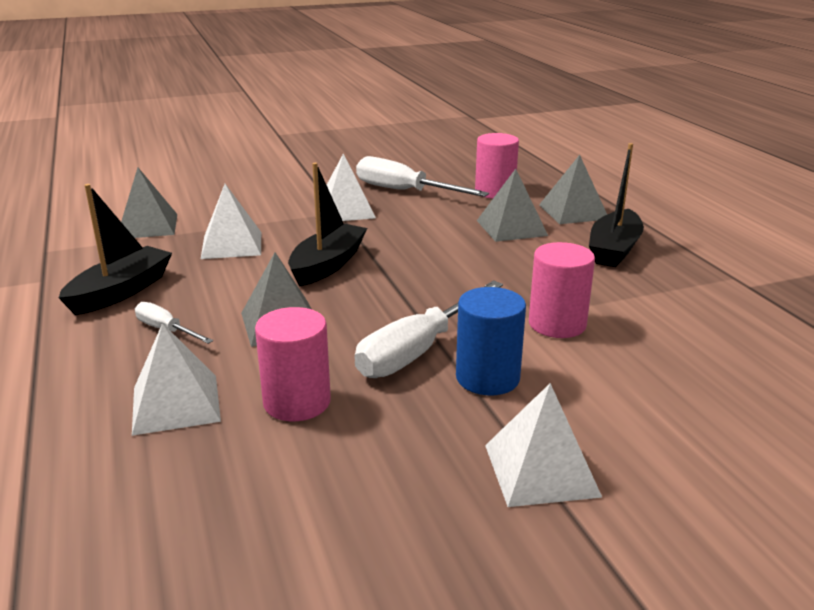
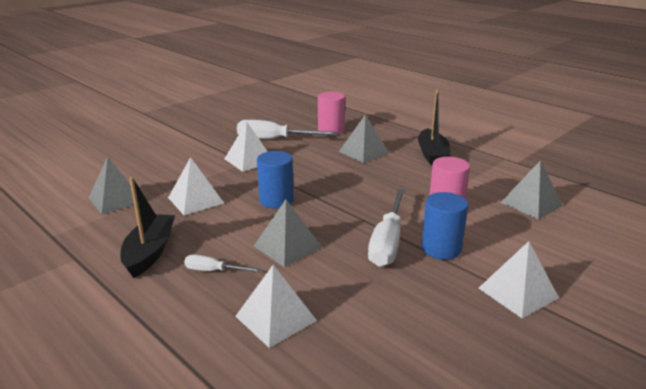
camera: 25 degrees left, 0 degrees up
(297, 402) = (350, 294): pink cylinder -> none
(327, 265) = (276, 200): black boat -> blue cylinder
(573, 212) = (388, 135): grey pyramid -> grey pyramid (531, 204)

